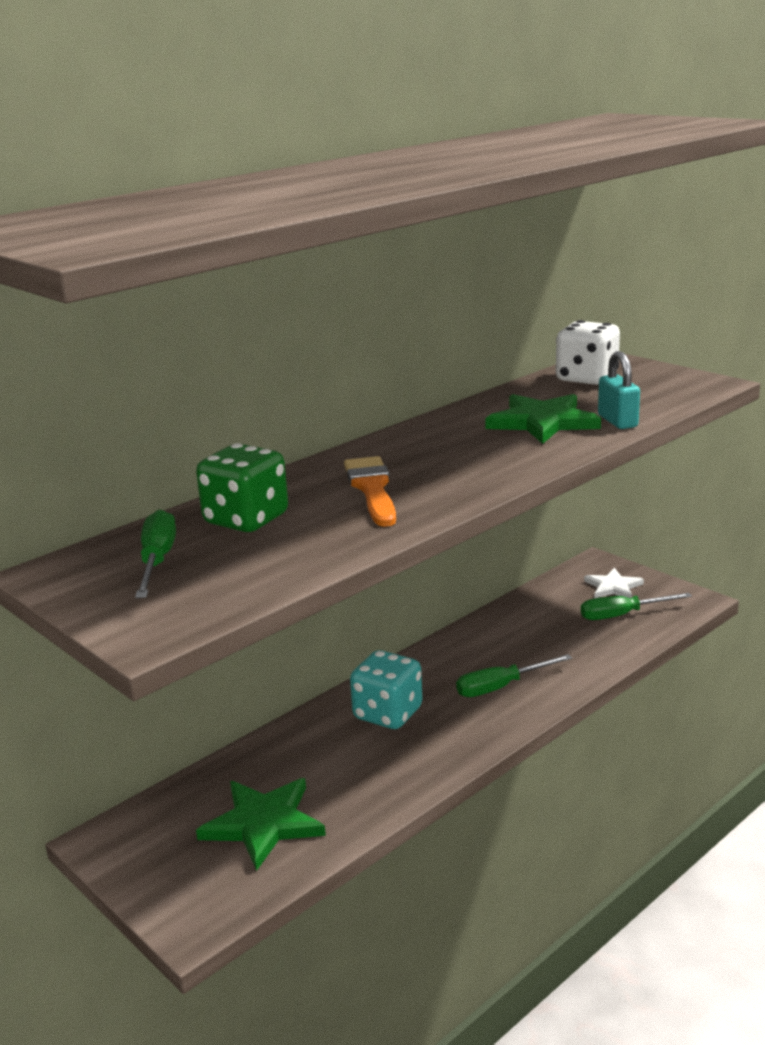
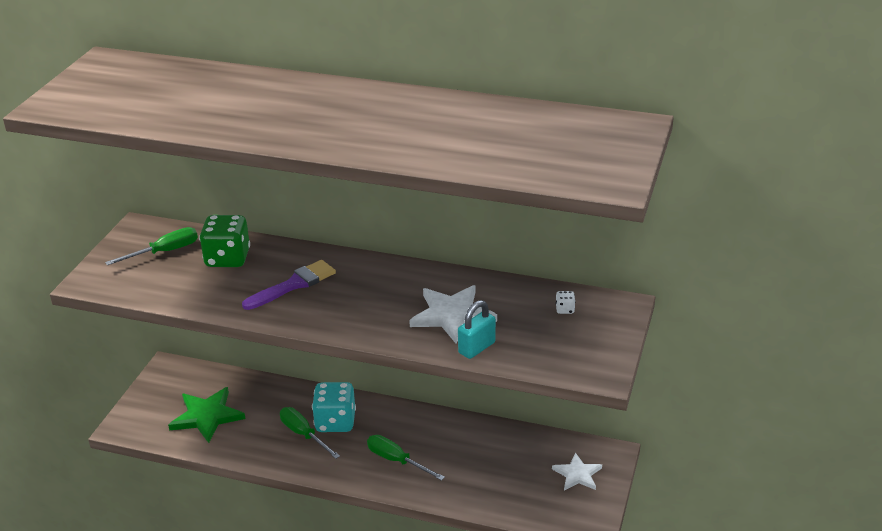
camera: 60 degrees right, 10 degrees up
(372, 489) = (293, 285): orange brush -> purple brush
(542, 422) = (452, 315): green star -> white star
(586, 378) = (565, 309): white dice -> white dice, size x0.41
(622, 615) = (536, 491): green screwdriver -> green screwdriver (303, 434)

